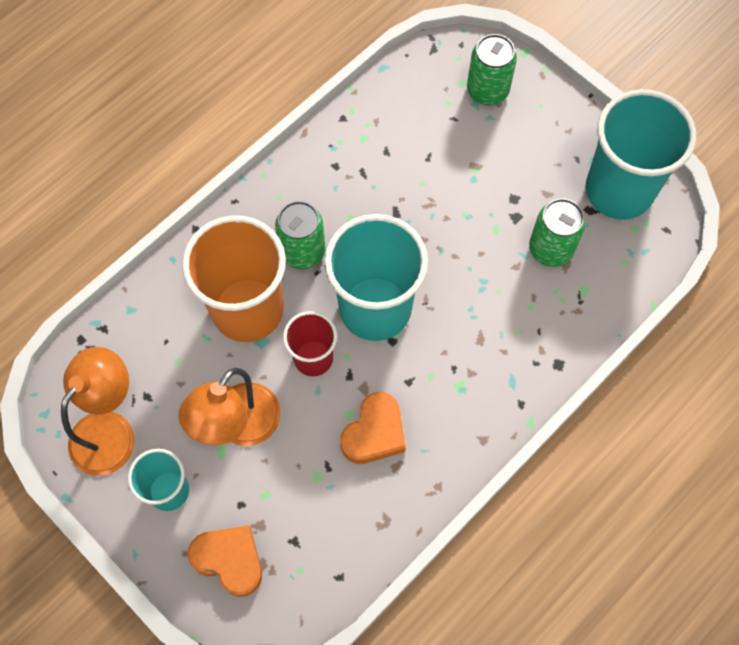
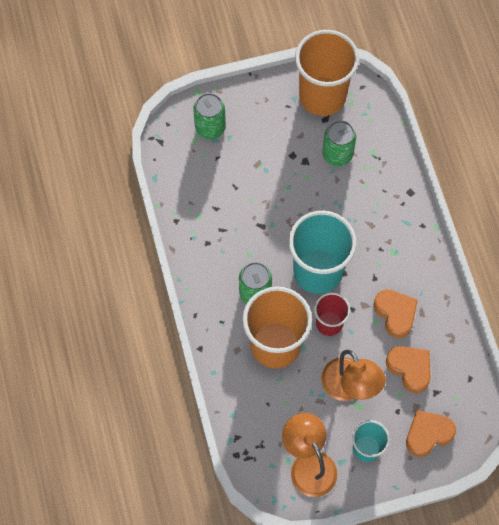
camera: 60 degrees left, 0 degrees up
(308, 490) = (410, 368): none -> orange heart
(619, 190) = (322, 96): turquoise cup -> orange cup

